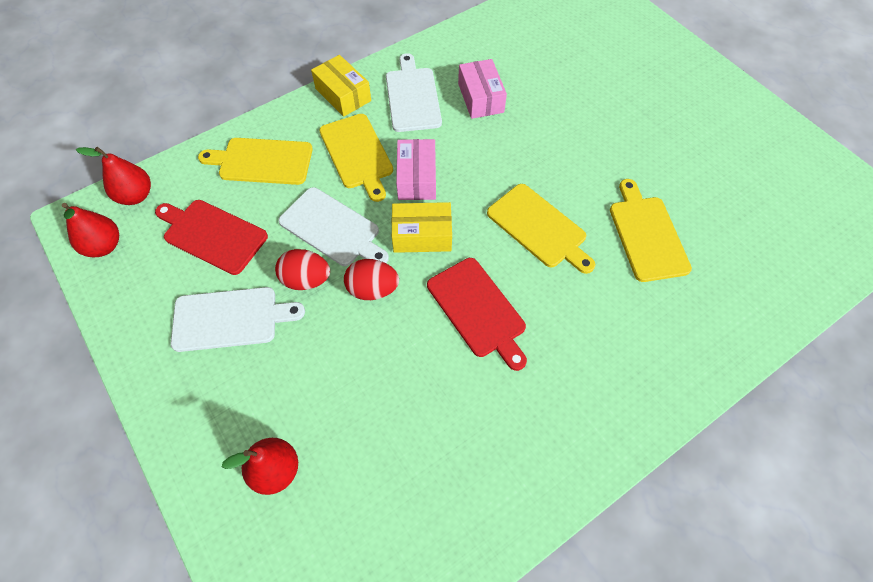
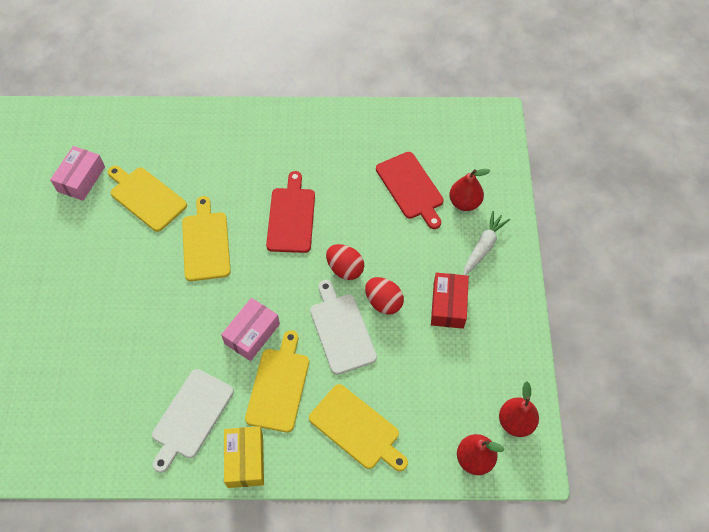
camera: 145 degrees left, 0 degrees up
(212, 235) = (430, 380): red cutting board -> red cutting board (411, 188)
(219, 419) = (483, 247): none -> white carrot
(230, 319) = (448, 305): white cutting board -> red box
(422, 235) = (285, 286): yellow box -> none
(480, 98) = (140, 377): pink box -> pink box (81, 179)
(647, 235) = (146, 197): yellow cutting board -> yellow cutting board turned 105 degrees clockwise

